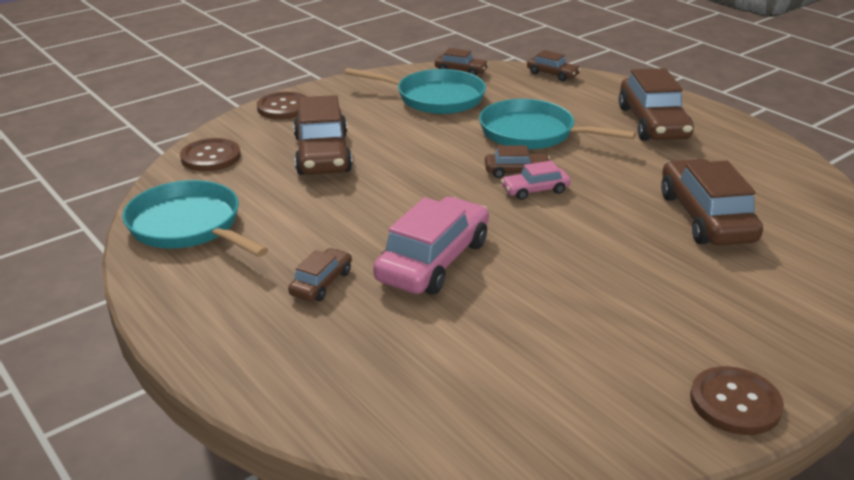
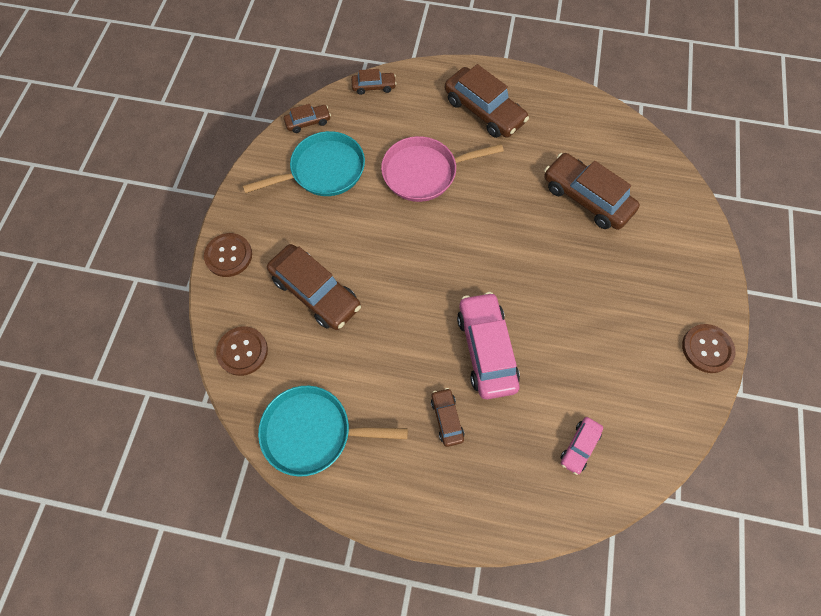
camera: 40 degrees left, 35 degrees up
(517, 172) = (452, 224): brown car -> none
(532, 133) = (424, 172): turquoise pan -> pink pan
(535, 190) = (479, 237): pink car -> pink car (579, 446)

